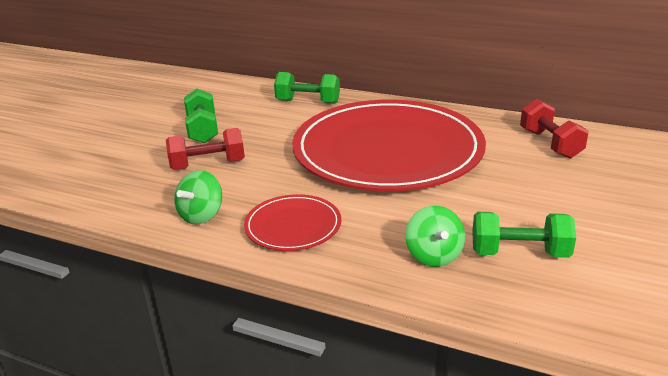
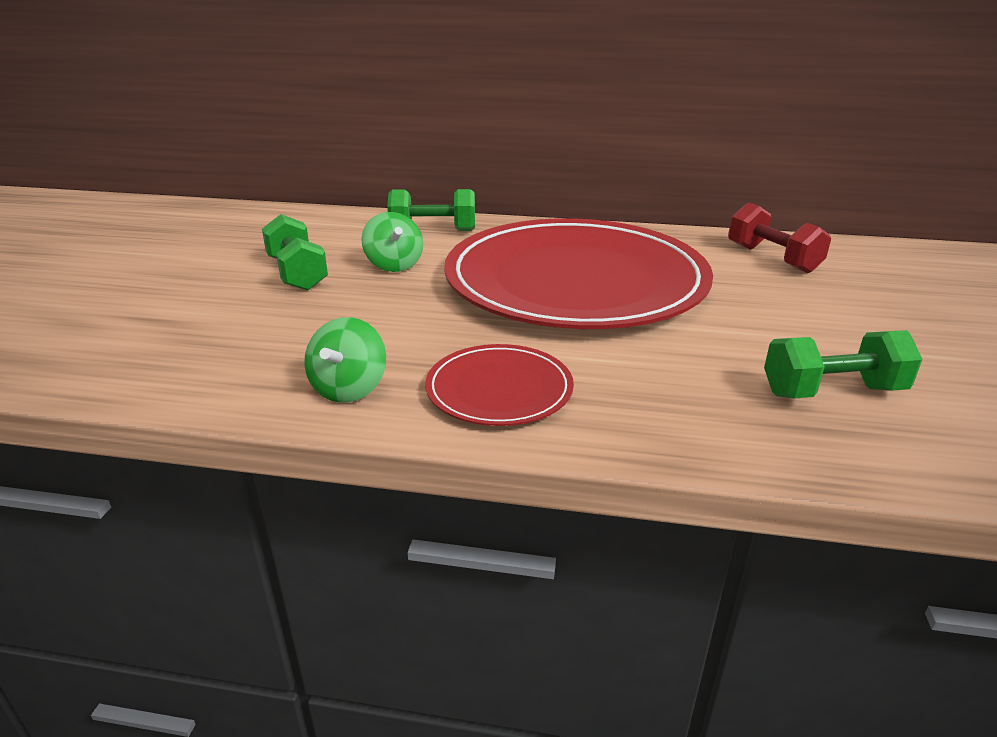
camera: 15 degrees left, 0 degrees up
(208, 165) = (327, 318): red dumbbell -> none
(434, 255) = (724, 408): green spinning top -> green spinning top (394, 265)

